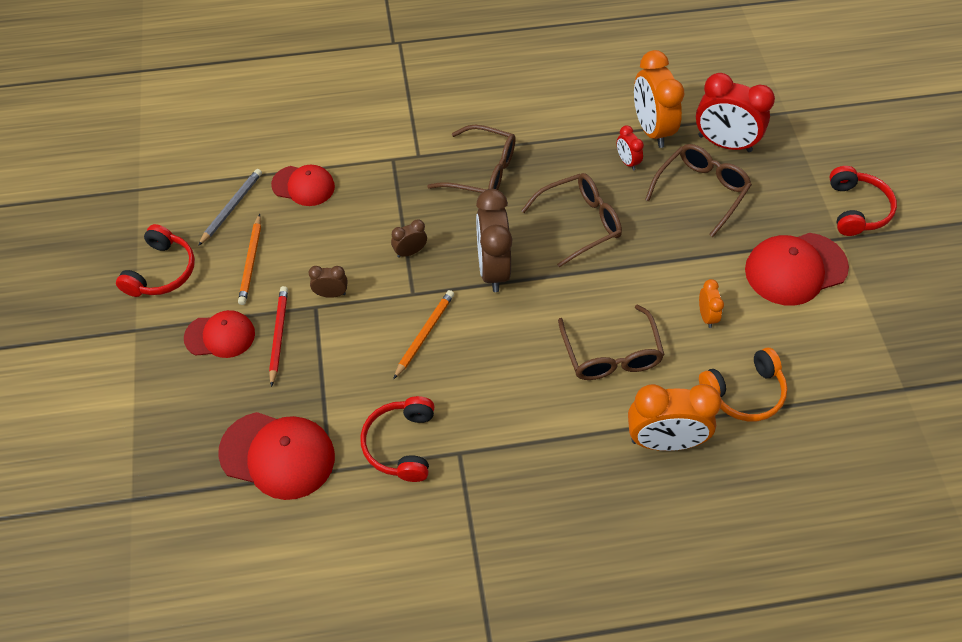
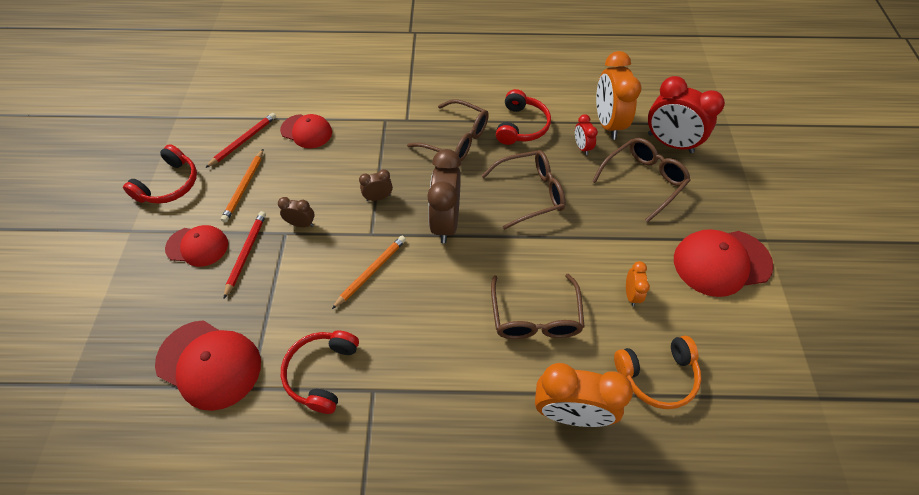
camera: 10 degrees right, 0 degrees up
(231, 208) = (243, 141): grey pencil -> red pencil
(857, 209) = (785, 216): red headphones -> red headphones (521, 126)

